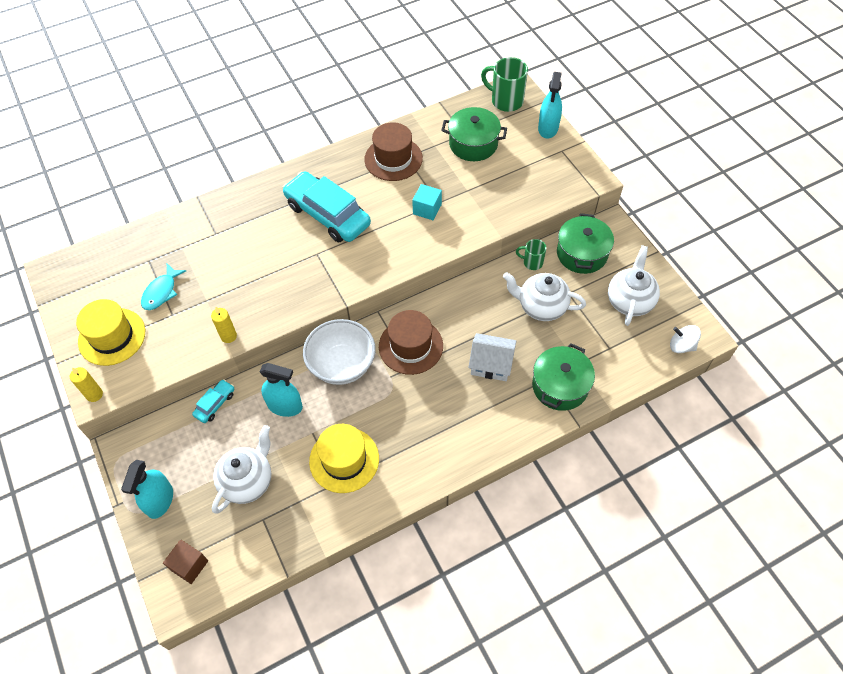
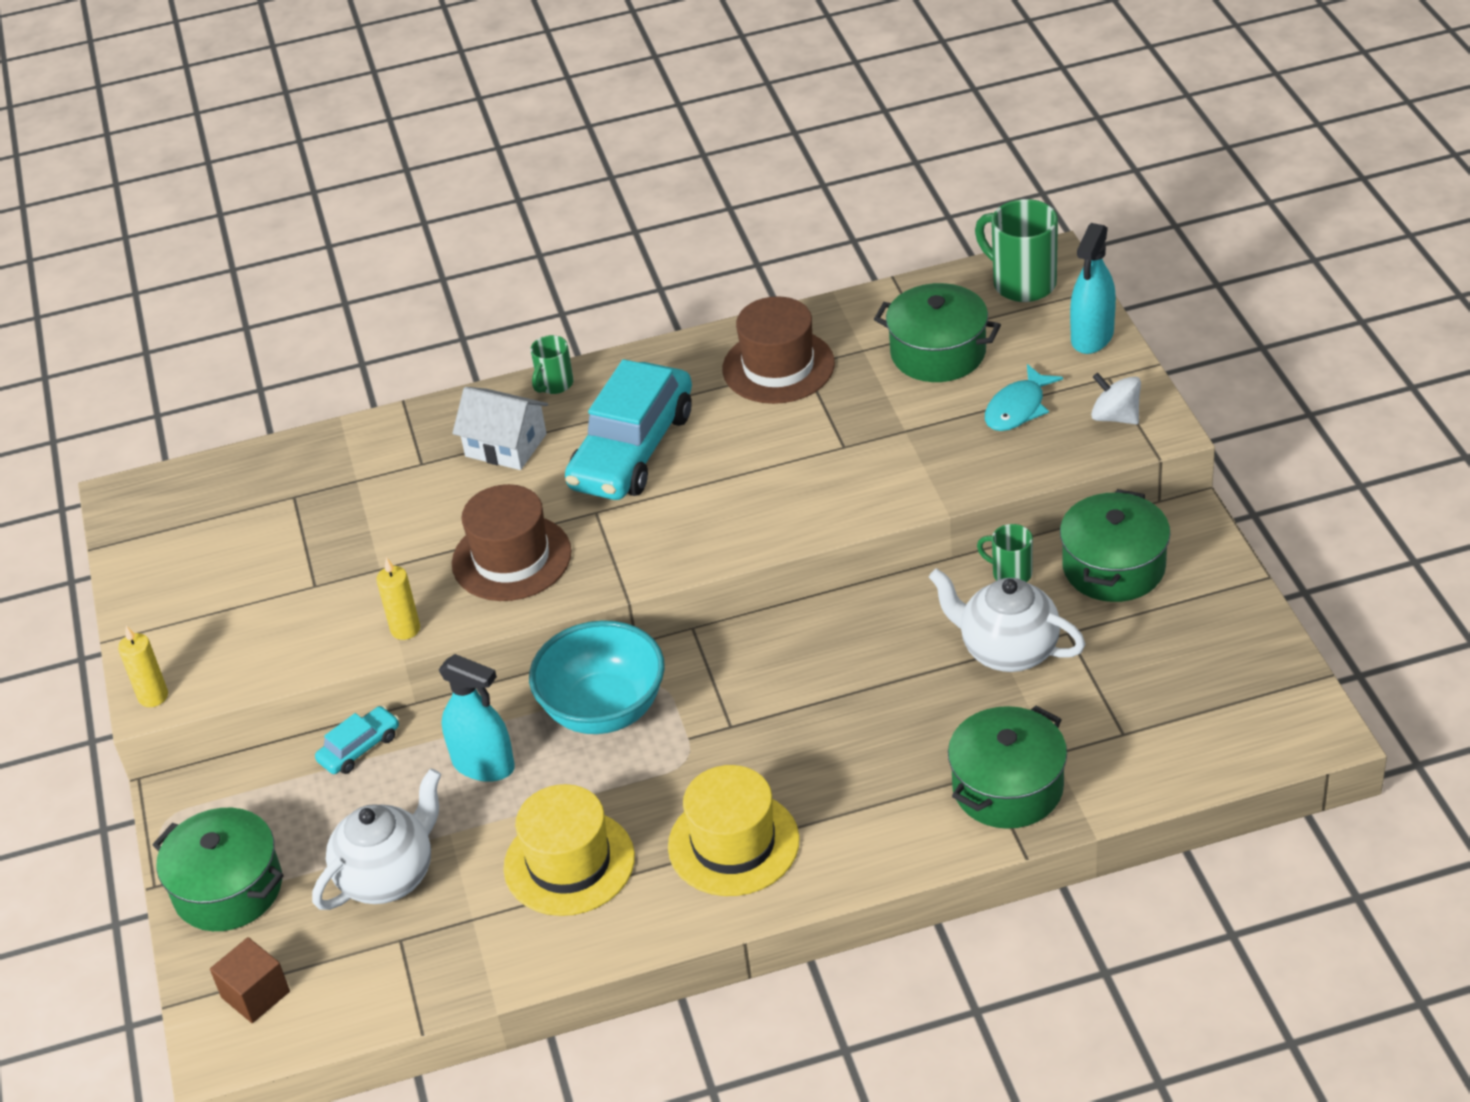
camera: 15 degrees right, 15 degrees down
(112, 336) = (203, 610): yellow hat -> yellow hat (733, 843)
(160, 500) = (228, 888): turquoise spray bottle -> green pot
(161, 292) = (304, 548): turquoise fish -> turquoise fish (1018, 408)
(277, 180) = (554, 385): none -> green mug
(328, 215) = (632, 449): turquoise car -> turquoise car turned 120 degrees counterclockwise
(342, 365) = (604, 709): white bowl -> turquoise bowl
(411, 346) = (739, 691): brown hat -> brown hat (511, 558)
(427, 209) = (820, 456): turquoise cube -> none
(491, 364) = (884, 737): white house -> white house (506, 445)
(629, 301) = (1186, 657): white teapot -> none
(681, 346) = (1269, 744): white spinning top -> white spinning top (1115, 417)

